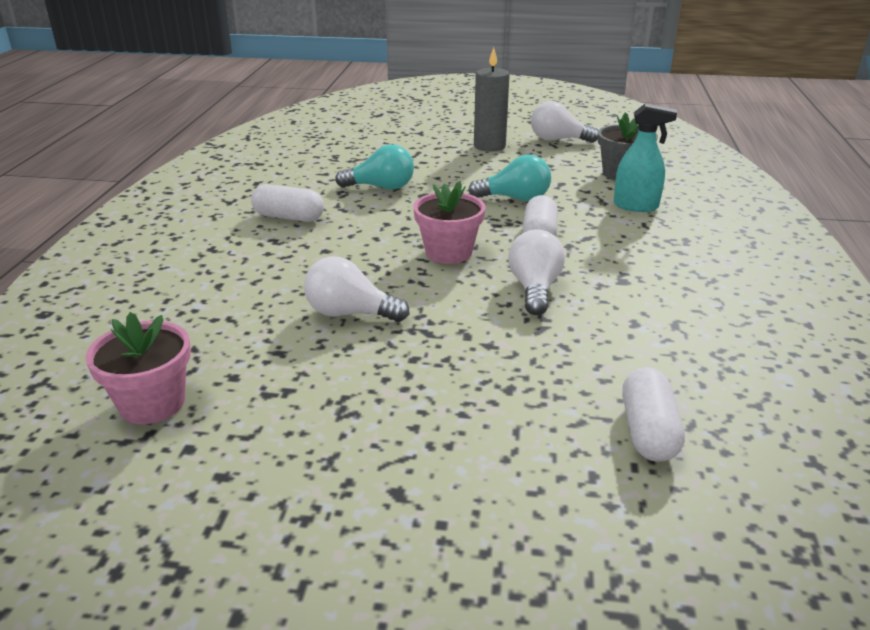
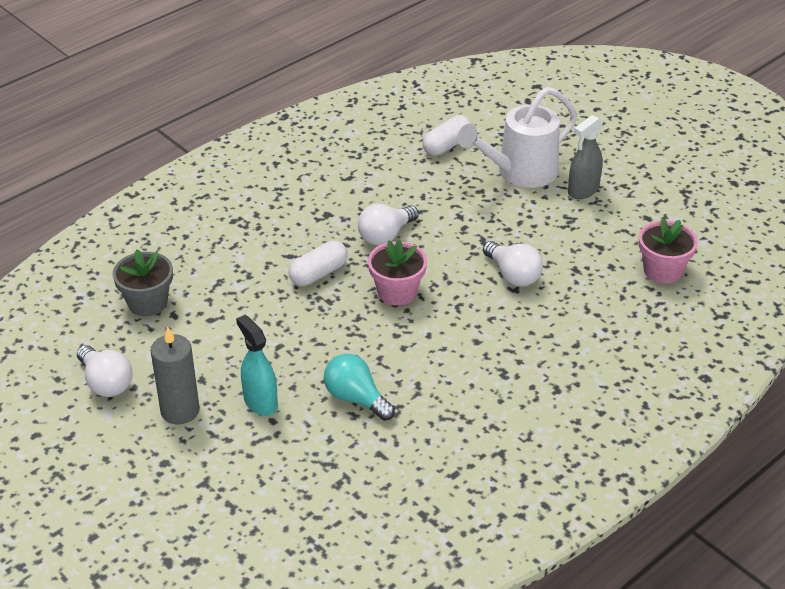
camera: 140 degrees left, 10 degrees up
(289, 217) = (469, 398): white capsule -> none
(366, 468) = (583, 190): none -> grey spray bottle
(492, 445) = (519, 173): none -> white watering can
(515, 198) = (274, 321): turquoise light bulb -> none
(636, 206) = (206, 264): turquoise spray bottle -> turquoise spray bottle (260, 402)

